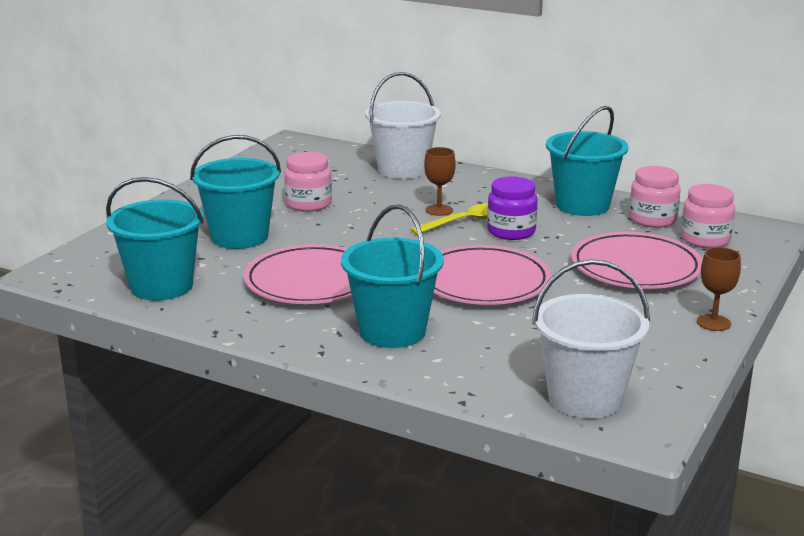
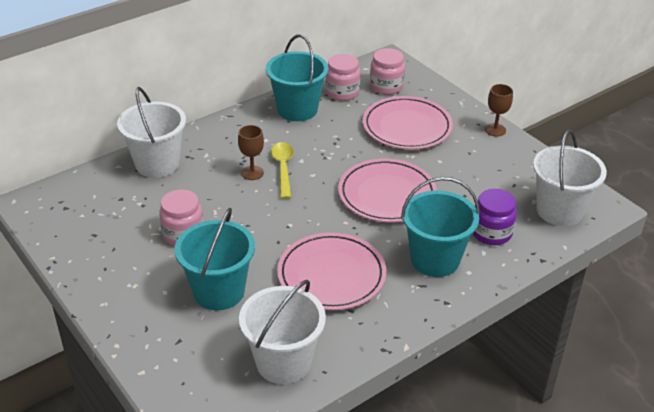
camera: 65 degrees left, 15 degrees up
(161, 286) = (283, 362): turquoise bucket -> white bucket
(511, 231) = (316, 154): purple jar -> purple jar (491, 233)

